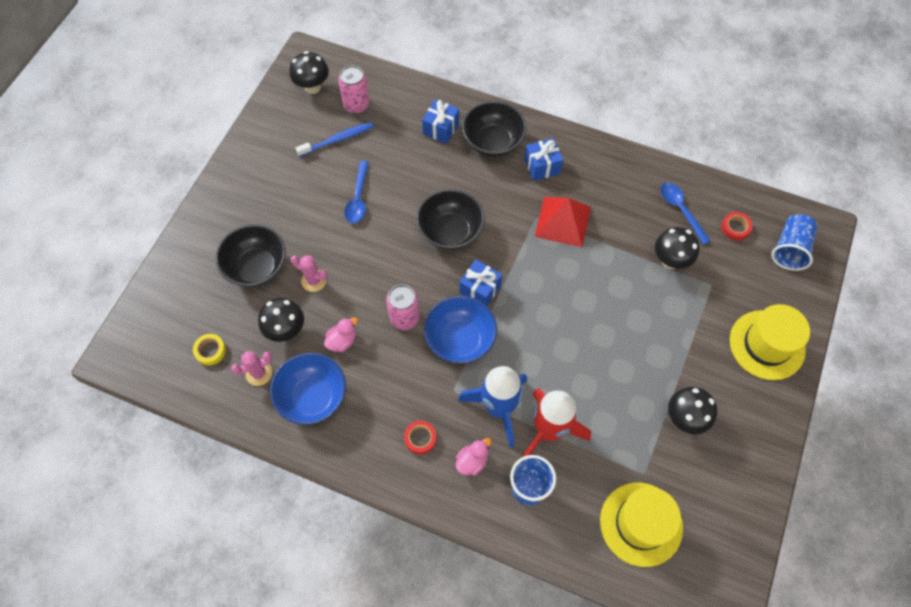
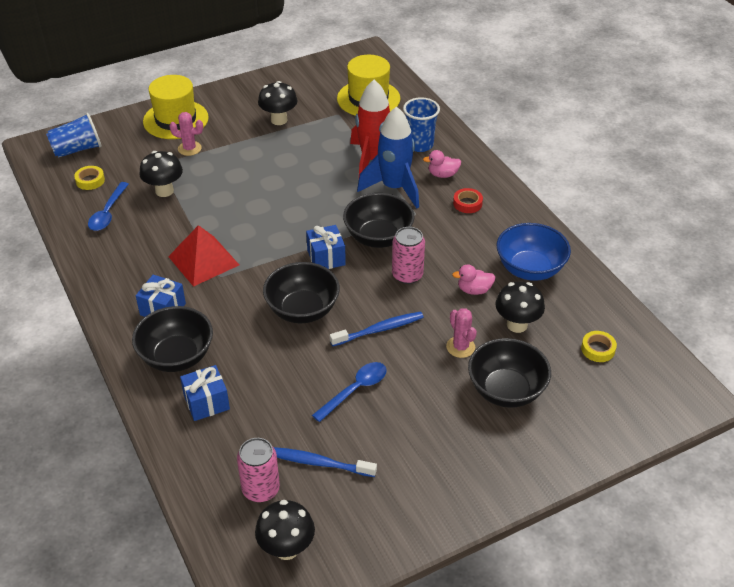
camera: 140 degrees left, 20 degrees down
(259, 373) = (564, 309): pink cactus -> pink cactus (189, 148)
(382, 254) = (379, 330): none -> blue toothbrush
(460, 340) = (378, 237): blue bowl -> black bowl
(735, 228) = (90, 180): red tape -> yellow tape

